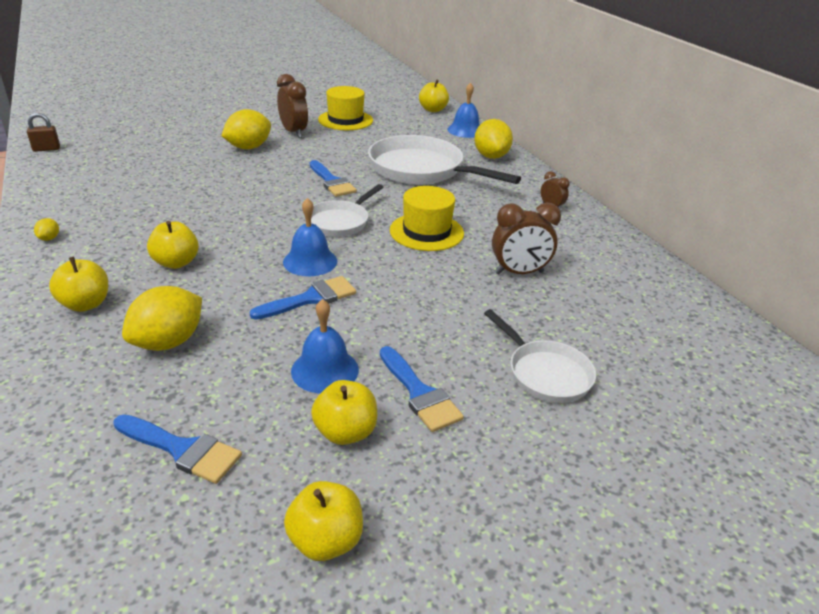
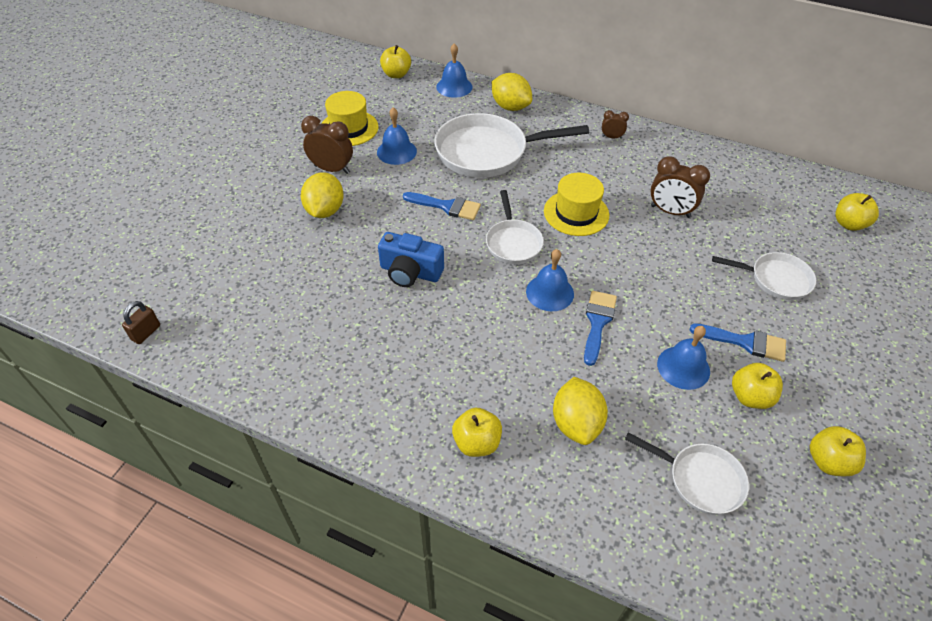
camera: 40 degrees left, 15 degrees up
(49, 238) = (342, 415): yellow lemon -> none
(176, 263) = (471, 361): yellow apple -> yellow apple (849, 224)
(182, 449) = (700, 479): blue brush -> white pan
(236, 199) = (410, 272): none -> blue camera
(354, 142) = (396, 151): none -> blue bell
(519, 273) = (670, 211): brown clock -> brown clock turned 75 degrees clockwise

